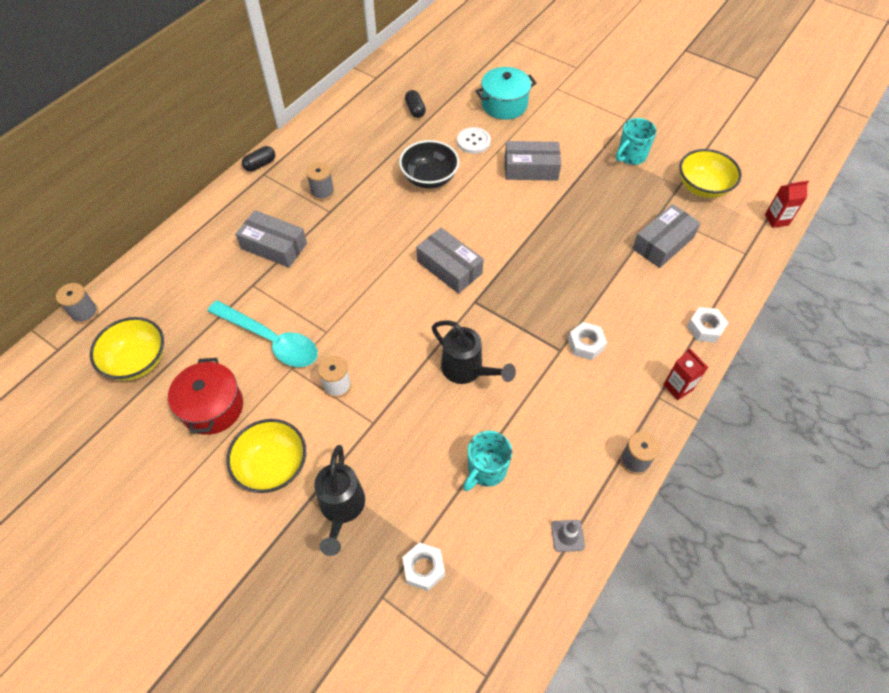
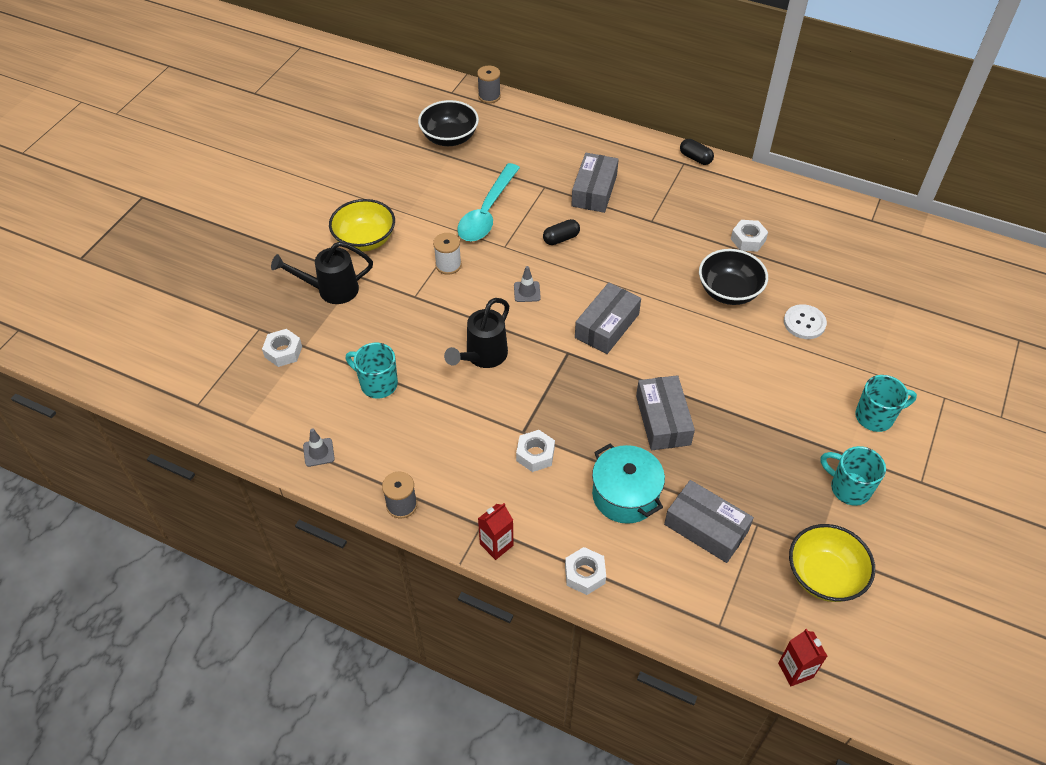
camera: 80 degrees right, 5 degrees down
(137, 361) = (449, 138): yellow bowl -> black bowl
(212, 407) = (413, 192): red pot -> none
(322, 192) = (675, 210): grey spool -> none
(374, 153) = (748, 240): none -> white nut
(392, 322) = (527, 292): none -> grey traffic cone
(415, 110) = (833, 263): black capsule -> black capsule (561, 238)
(504, 105) = (884, 345): turquoise pot -> turquoise pot (625, 495)
(531, 168) = (782, 382): grey box -> grey box (663, 420)
(569, 126) = (875, 417): none -> turquoise mug

